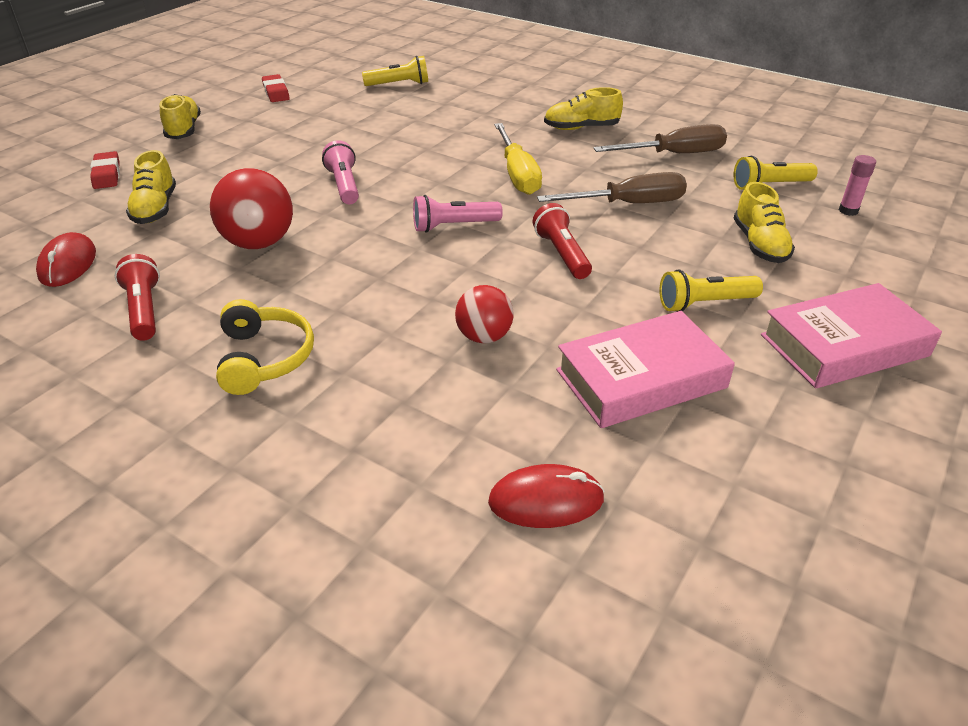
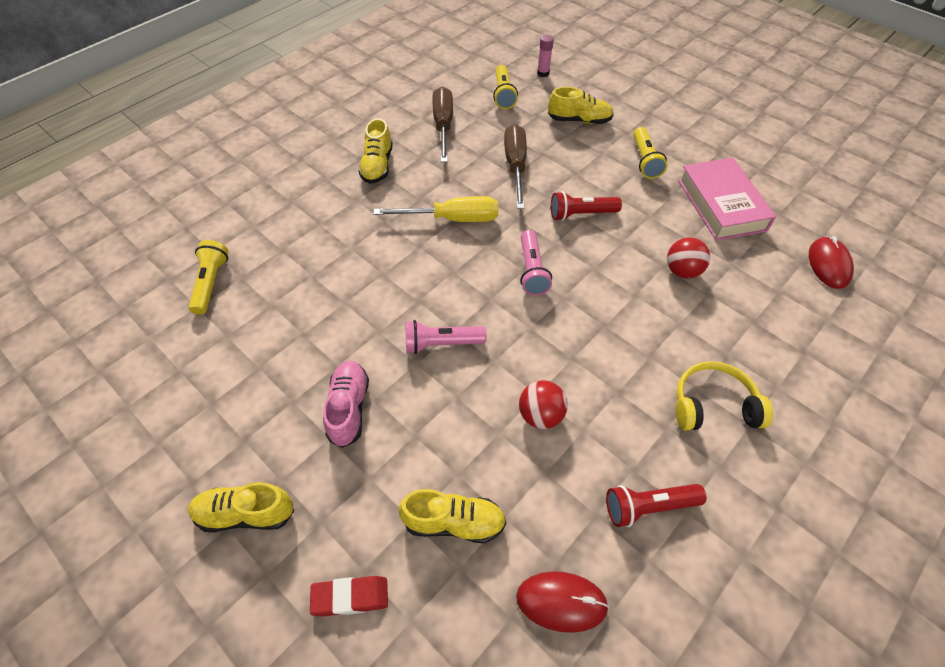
camera: 80 degrees left, 15 degrees up
(259, 243) = (540, 415): red ball -> red ball, size x0.63
(272, 153) = (349, 408): none -> pink shoe
(276, 92) = (171, 408): red eraser -> none
(844, 345) = (685, 119): pink book -> none

